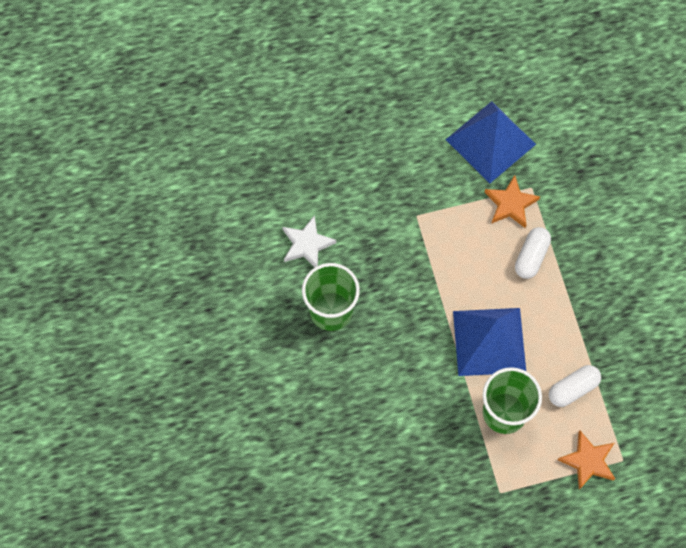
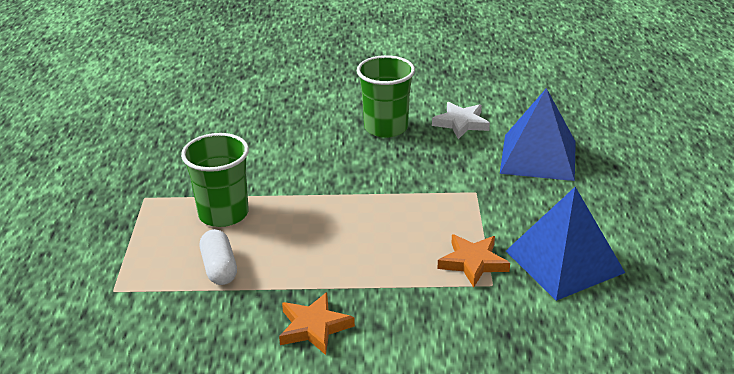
camera: 105 degrees right, 35 degrees down
(489, 341) = (307, 217): blue pyramid -> blue pyramid (538, 157)
(531, 257) = (397, 266): white capsule -> none
(588, 461) = (131, 263): orange star -> orange star (314, 327)

